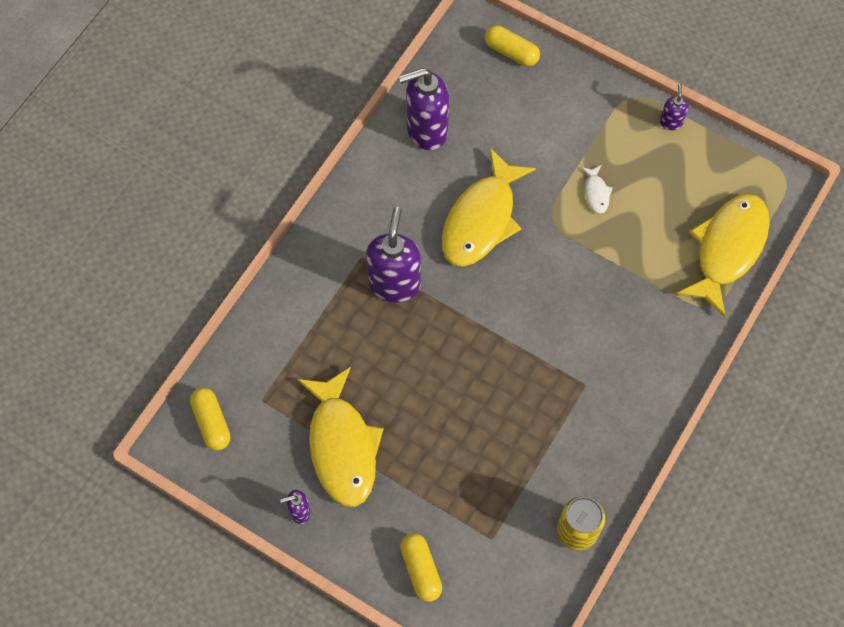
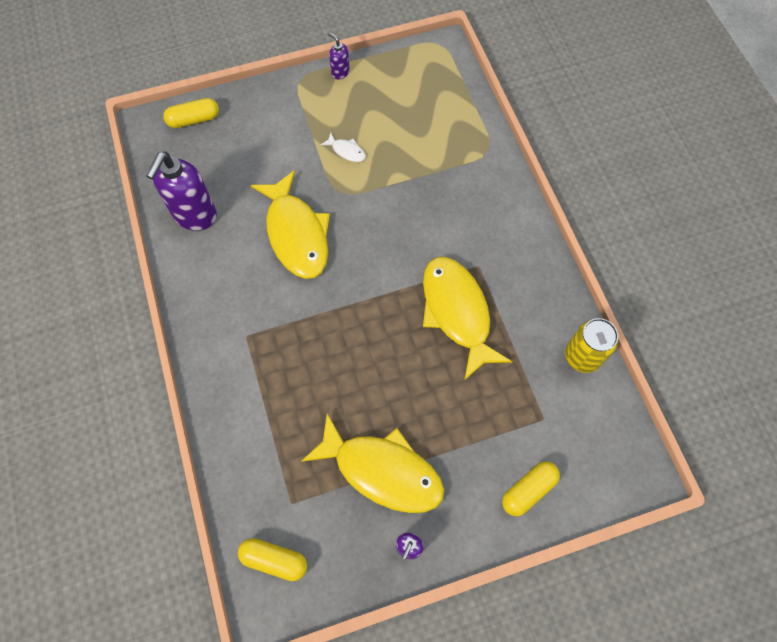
camera: 50 degrees left, 0 degrees up
(394, 283) = (289, 329): purple soap dispenser -> none
(421, 570) = (528, 490): yellow capsule -> yellow capsule turned 60 degrees counterclockwise
(727, 249) = (457, 110): yellow fish -> yellow fish (457, 312)

